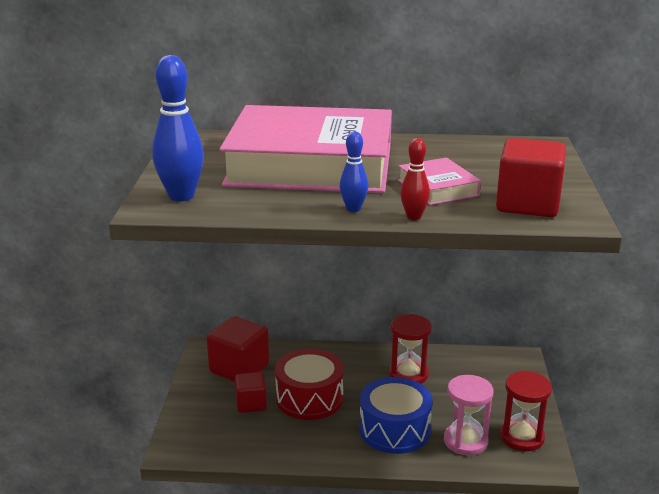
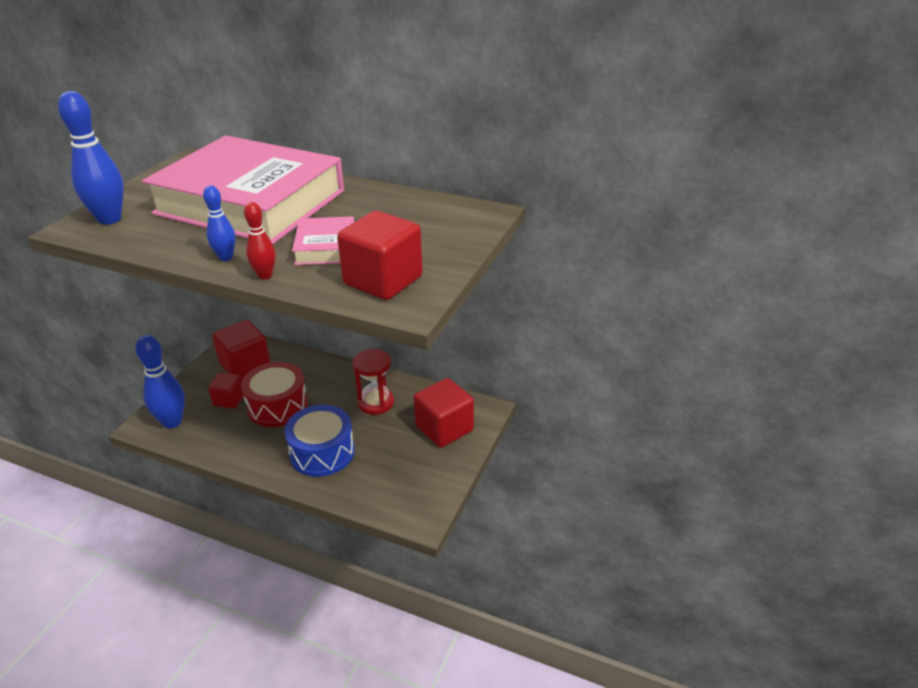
camera: 20 degrees right, 10 degrees up
(205, 438) = (172, 422): none -> blue bowling pin
(465, 441) = (372, 479): pink hourglass -> none
(495, 383) = (444, 428): none -> red cube
(522, 437) = (423, 488): red hourglass -> none

